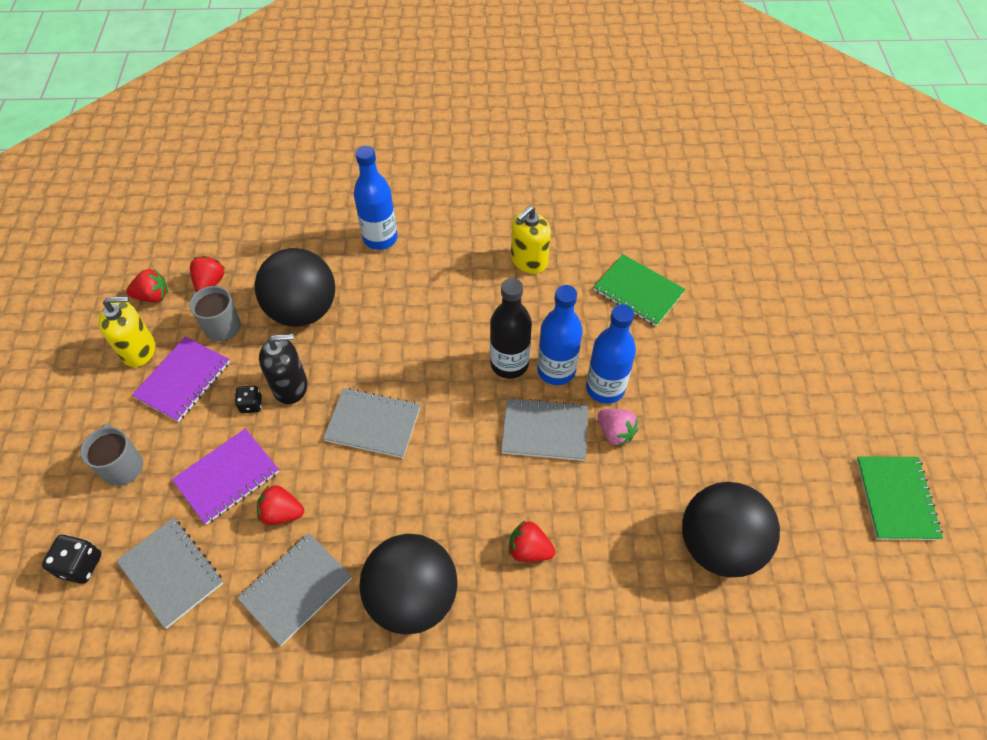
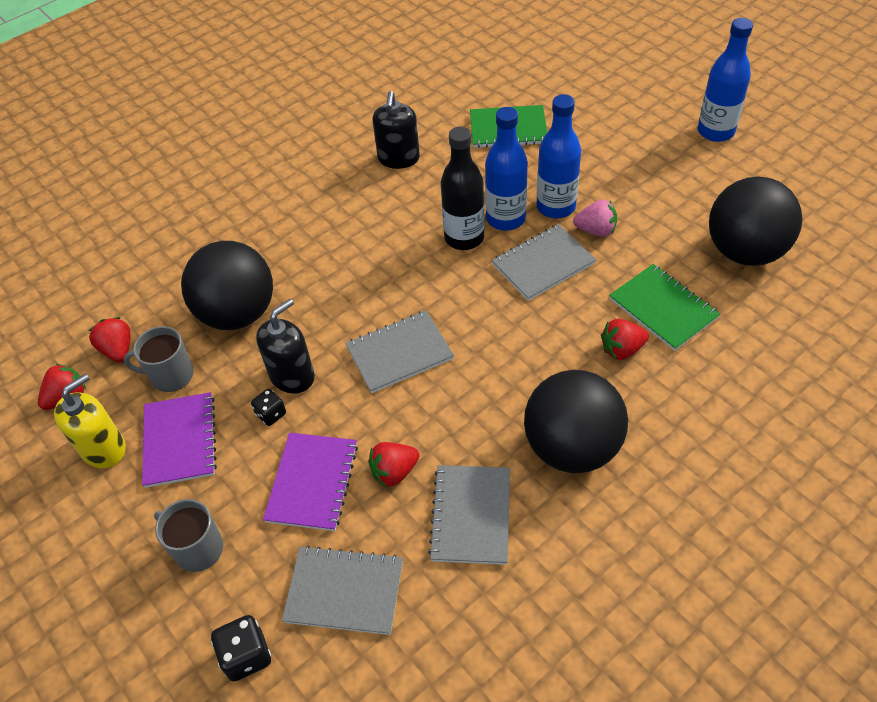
camera: 35 degrees left, 5 degrees down
(380, 238) = (249, 218): blue bottle -> blue bottle (715, 132)
(529, 260) = (398, 158): yellow soap dispenser -> black soap dispenser
(896, 499) = (818, 147): green notebook -> green notebook (663, 308)

